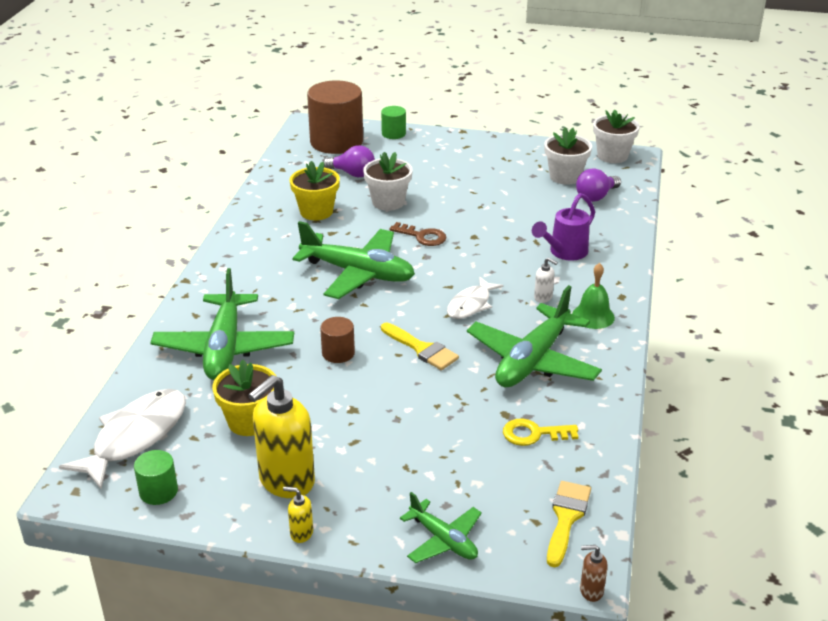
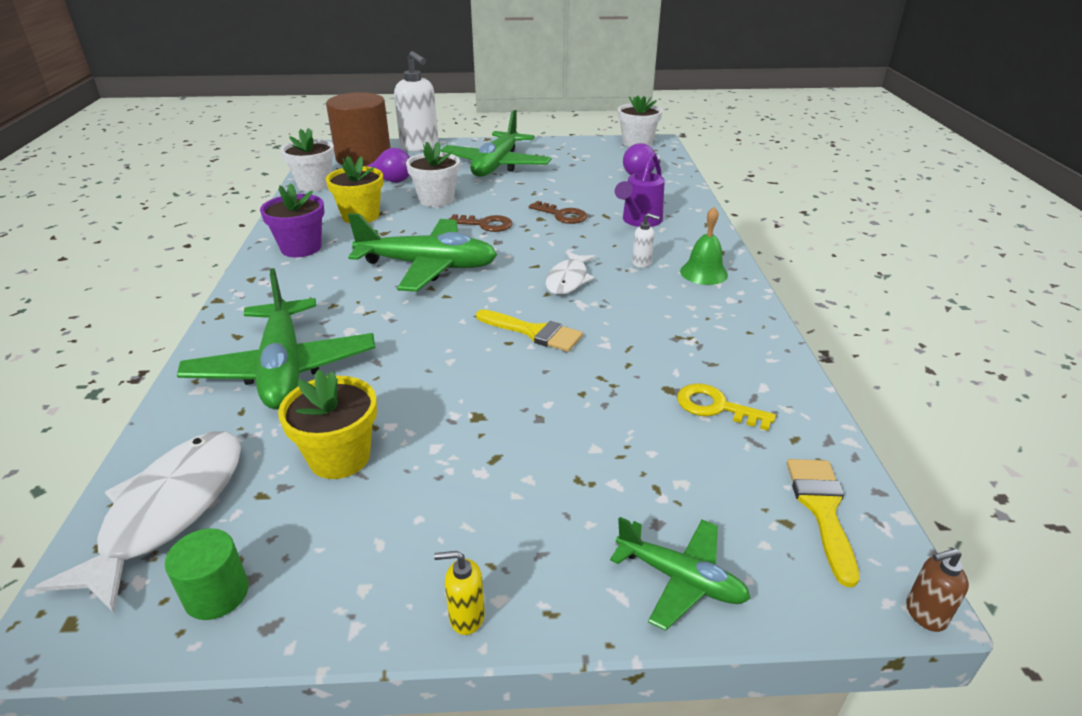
camera: 15 degrees left, 0 degrees up
(259, 239) = (301, 248): none -> purple flower pot
(286, 481) = (417, 535): yellow soap dispenser -> none
(338, 353) = (434, 352): brown cylinder -> none
(393, 134) = (420, 146): green cylinder -> white soap dispenser
(496, 236) = (562, 215): none -> brown key
(533, 360) = (666, 325): green plane -> green plane (496, 165)
(533, 434) = (715, 407): yellow key -> yellow key turned 45 degrees clockwise
(565, 177) = (603, 162): white flower pot -> white flower pot (314, 185)

